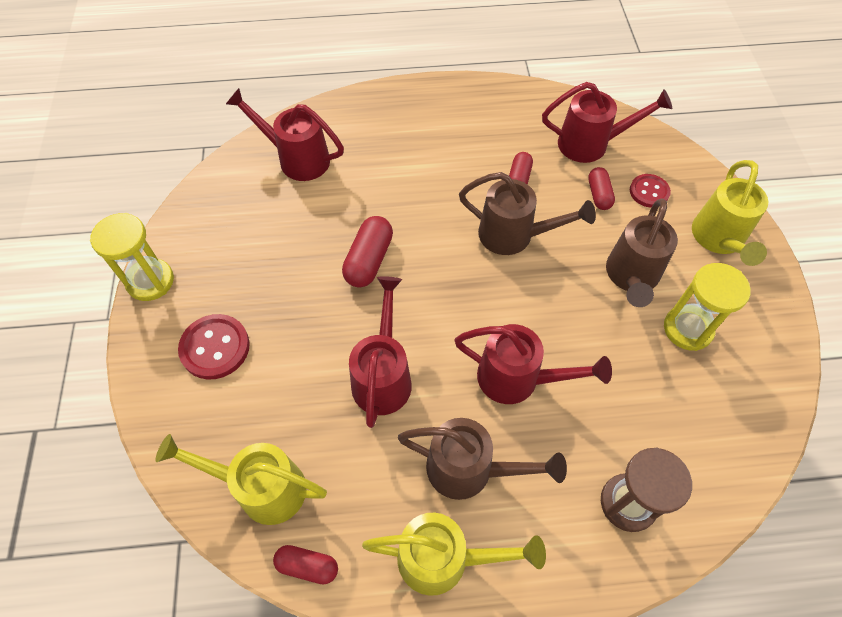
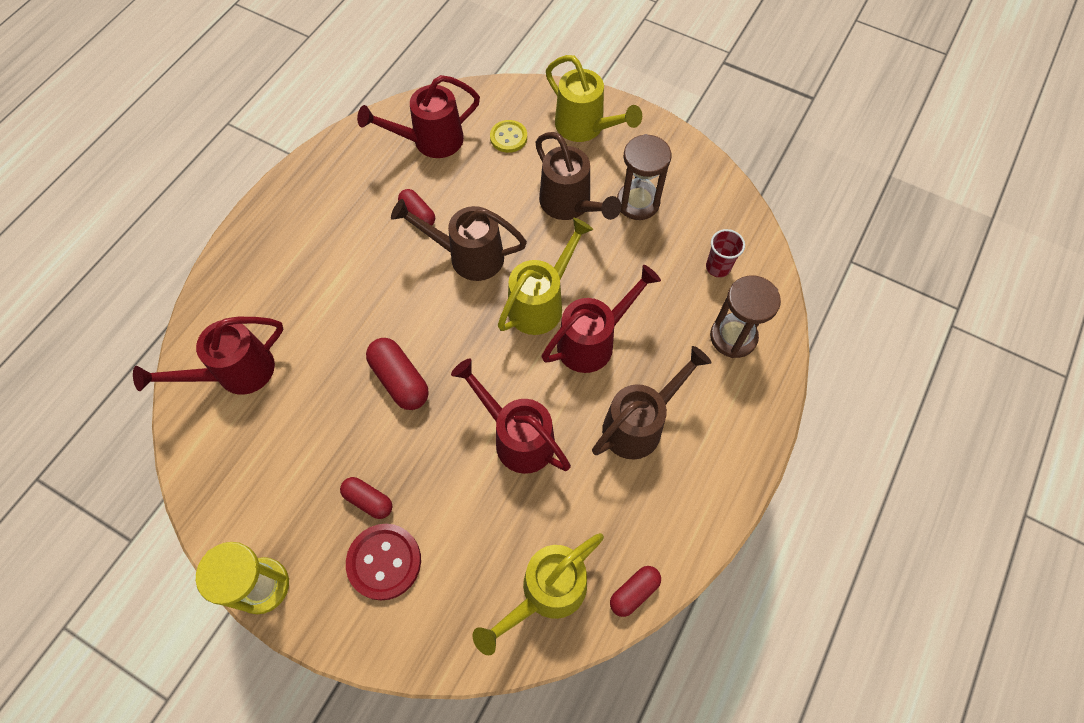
camera: 55 degrees left, 5 degrees up
(443, 559) = (692, 487): yellow watering can -> yellow watering can (541, 303)
(513, 235) = (468, 256): brown watering can -> brown watering can turned 135 degrees counterclockwise
(590, 144) = (430, 141): red watering can -> red watering can turned 150 degrees counterclockwise
(599, 195) = (482, 171): red capsule -> red capsule (368, 500)
(649, 192) = (508, 137): red button -> yellow button
(687, 329) = (638, 202): yellow hourglass -> brown hourglass
(689, 442) = (718, 267): none -> red cup

